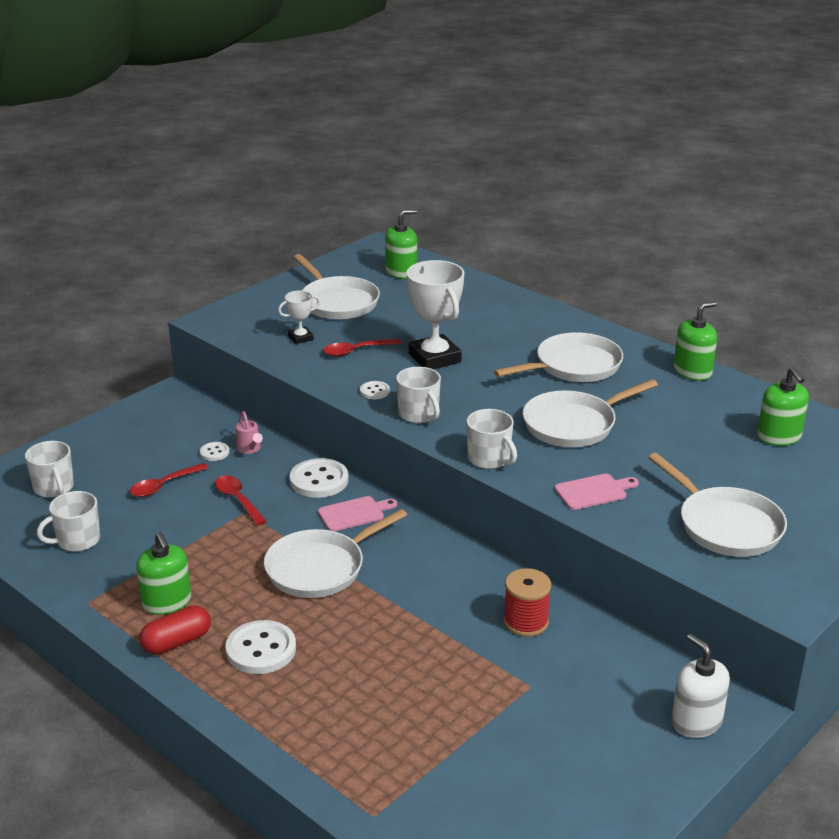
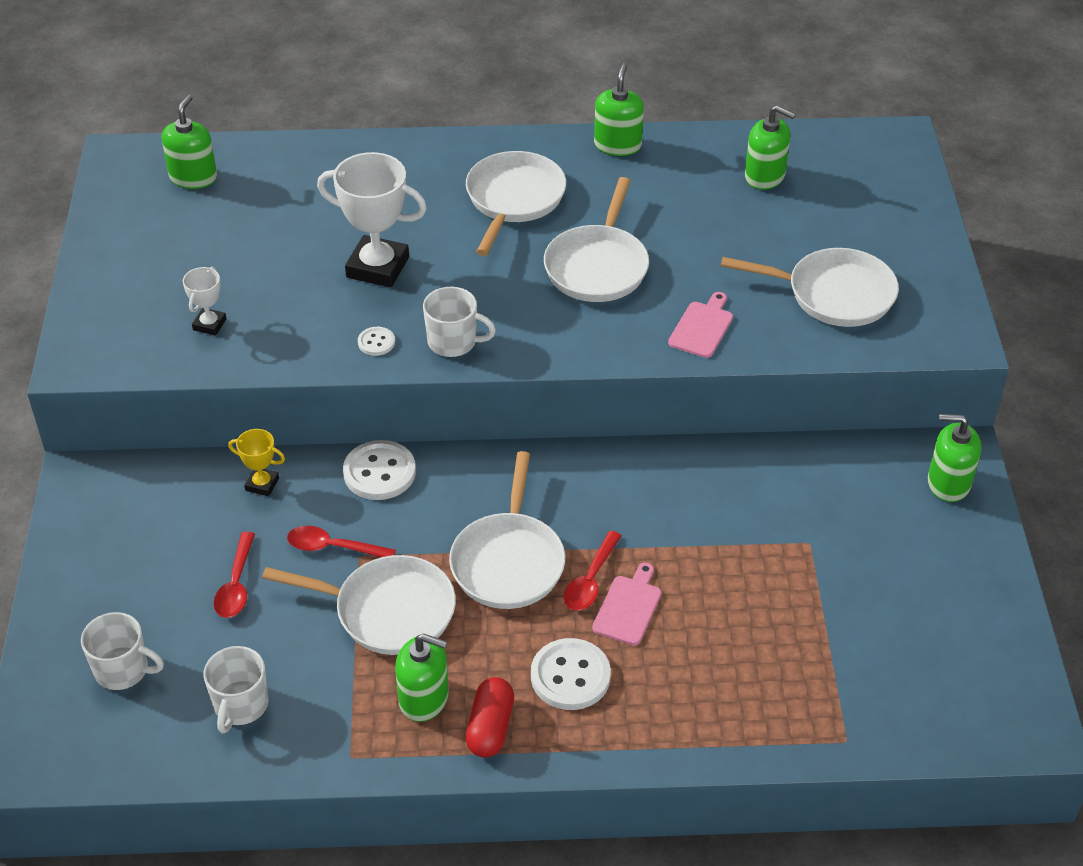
camera: 45 degrees left, 15 degrees up
(214, 452) = (232, 512): white button -> none
(249, 449) = (262, 484): pink watering can -> yellow trophy
(337, 302) = (181, 256): white pan -> white pan (387, 611)
(354, 513) = (460, 485): pink cutting board -> pink cutting board (628, 607)
(356, 351) = (290, 306): red spoon -> red spoon (590, 580)
(489, 459) = (579, 350): white mug -> none
(526, 622) = (735, 488): red spool -> none
(696, 721) = (948, 483): white soap dispenser -> green soap dispenser

